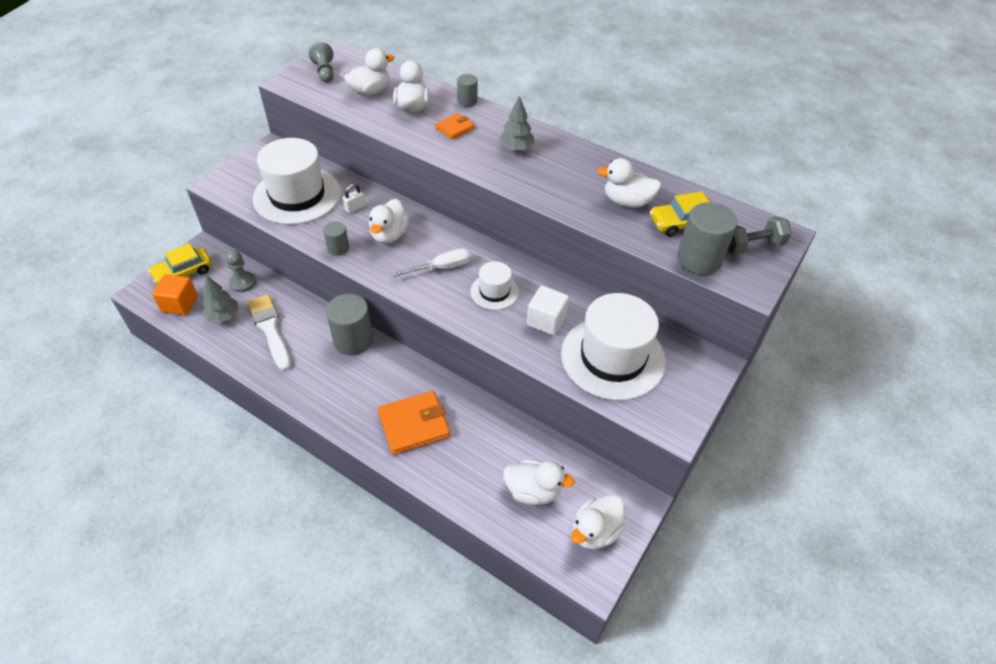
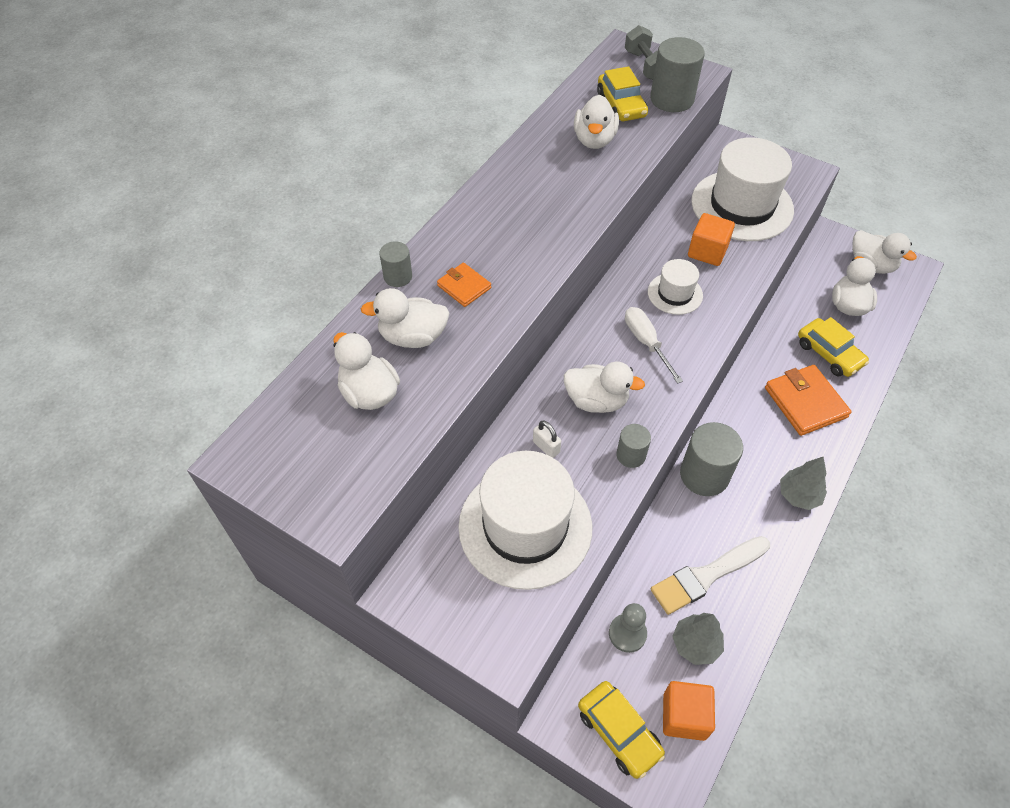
camera: 90 degrees left, 5 degrees up
(324, 72) = (305, 465): grey pawn -> none
(469, 458) = (829, 354): none -> yellow car
(516, 148) = (506, 226): grey tree -> grey tree (798, 495)
(546, 321) = (707, 252): white cube -> orange cube

